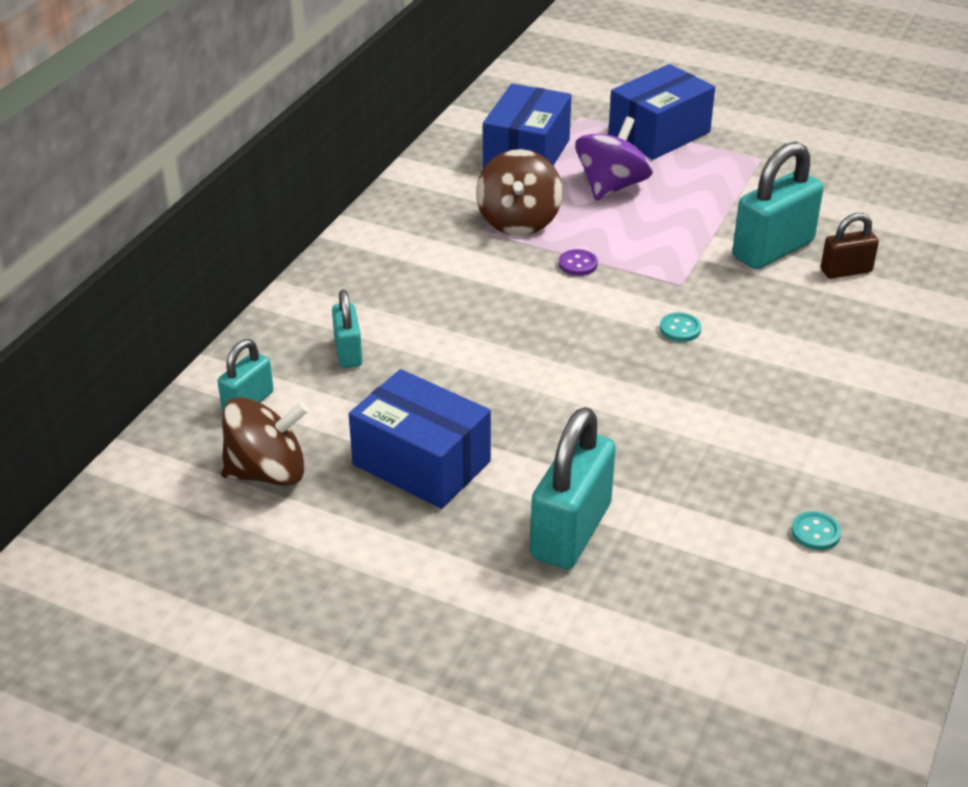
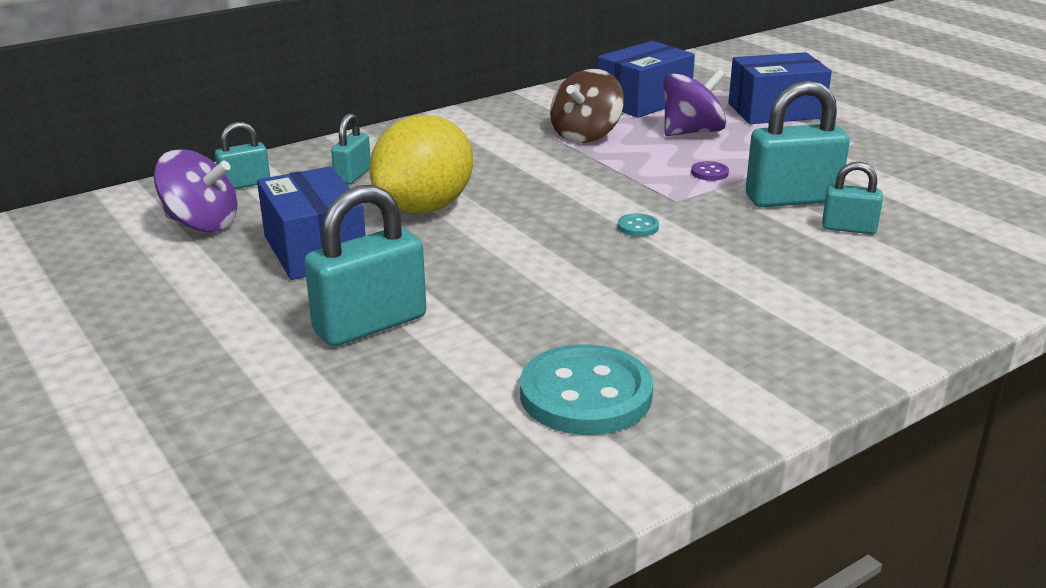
camera: 30 degrees right, 10 degrees down
(267, 472) = (202, 224): brown spinning top -> purple spinning top
(466, 371) = (424, 207): none -> yellow lemon
(578, 264) = (601, 169): purple button -> purple button (709, 173)
(815, 532) = (585, 394): turquoise button -> turquoise button, size x2.49
(846, 271) = (848, 228): brown padlock -> turquoise padlock

